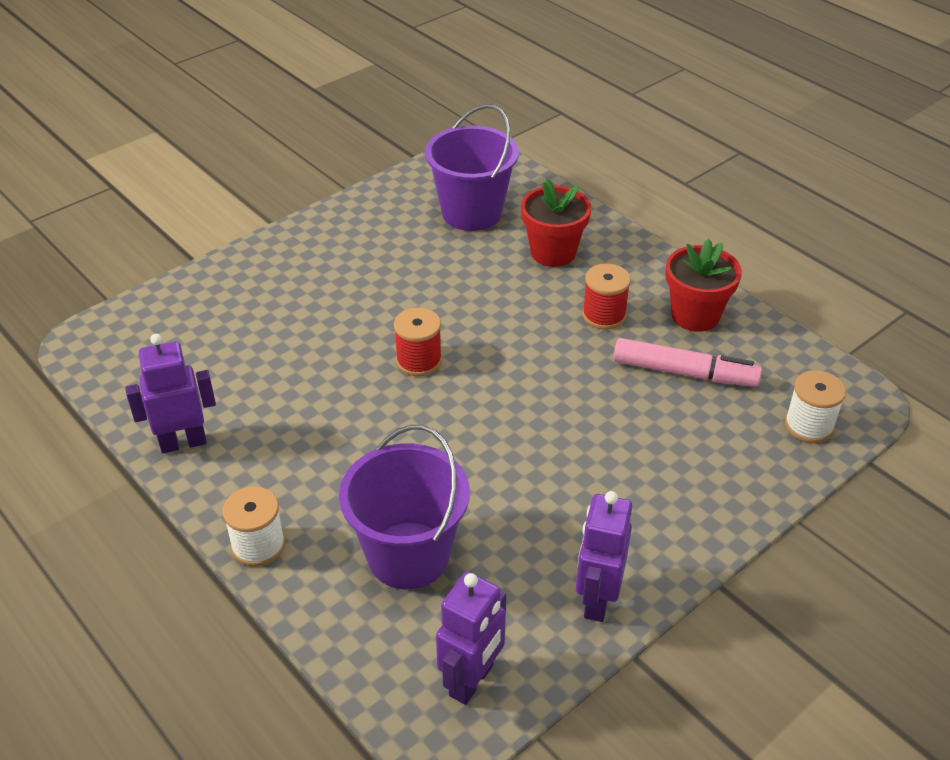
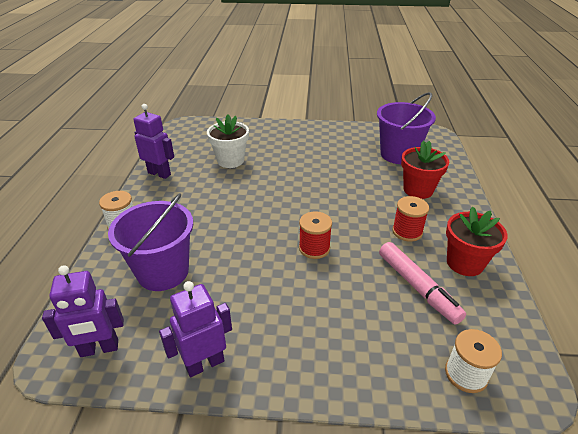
camera: 45 degrees right, 5 degrees down
(261, 355) = (230, 160): none -> white flower pot
(419, 361) = (287, 198): red spool -> red spool (314, 248)

